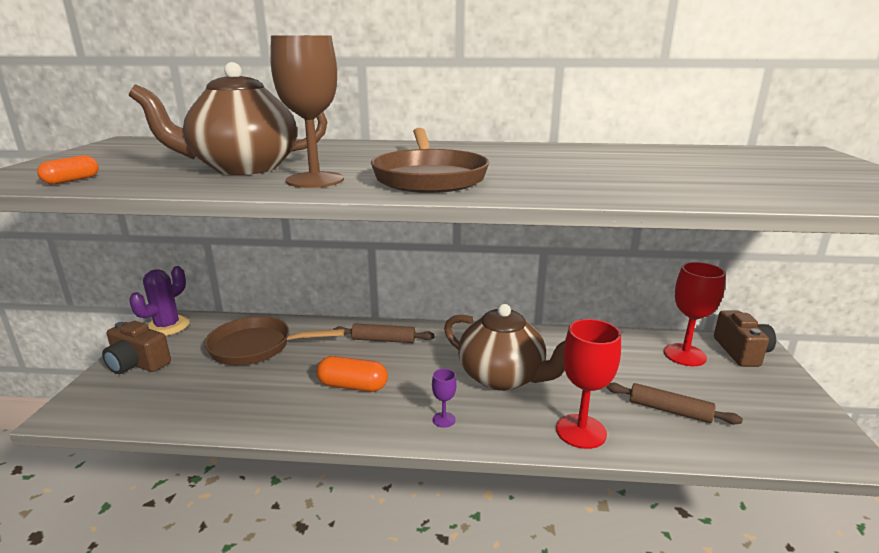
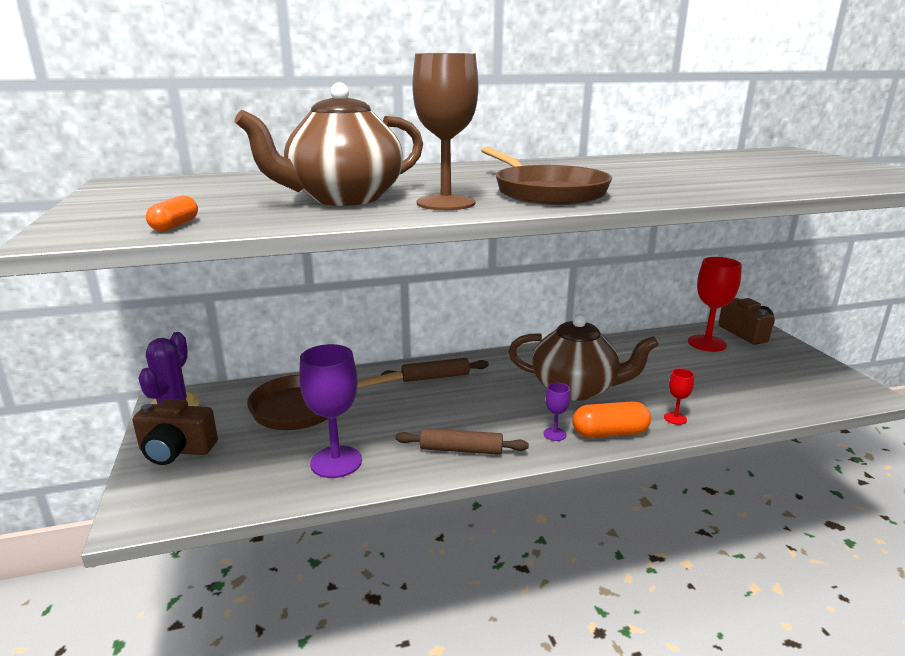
camera: 20 degrees left, 0 degrees up
(238, 401) = (336, 462): none -> purple goblet
(352, 386) = (443, 423): orange capsule -> orange capsule (609, 433)
(581, 431) = (675, 418): red goblet -> red goblet, size x0.48
(669, 410) = (728, 388): brown rolling pin -> brown rolling pin (461, 450)

